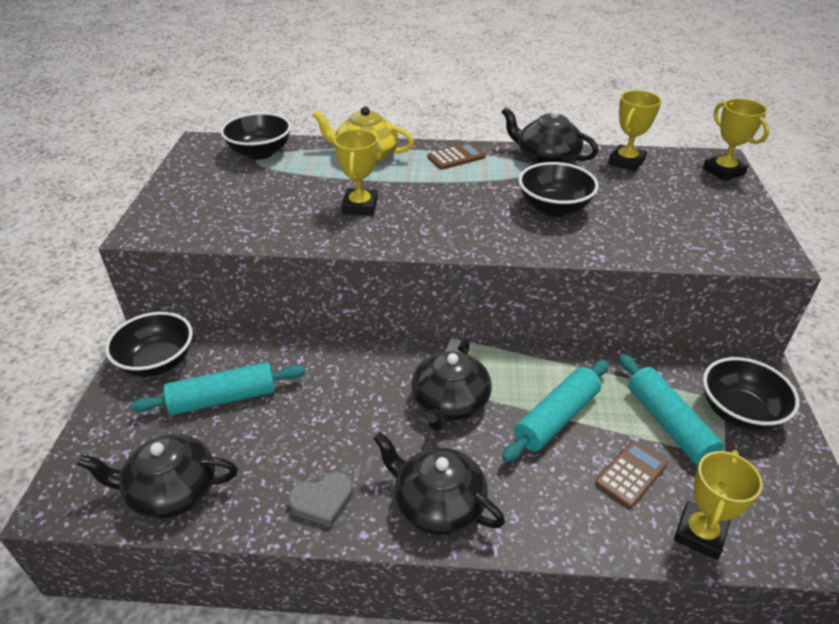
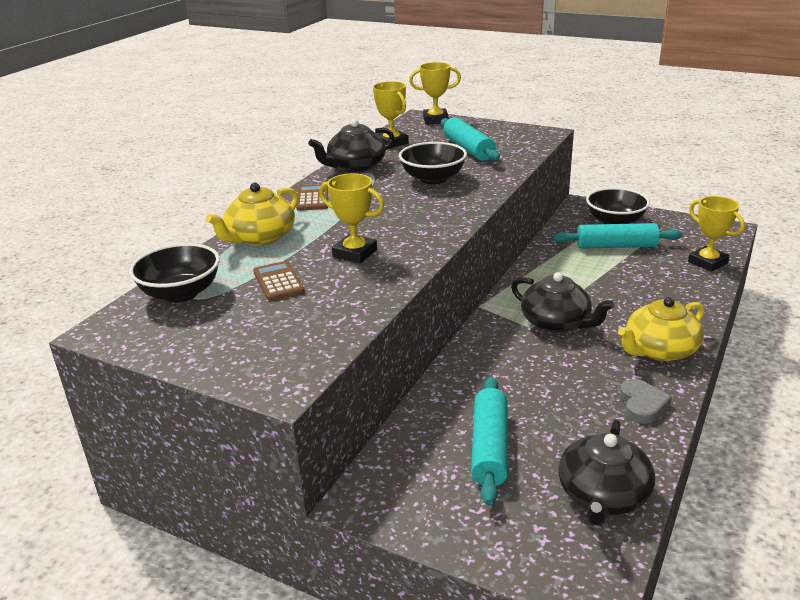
camera: 65 degrees left, 10 degrees down
(157, 362) = (404, 493): black bowl -> none
(437, 503) = (659, 350): black teapot -> yellow teapot
(556, 418) = (593, 283): turquoise rolling pin -> turquoise rolling pin (468, 149)
(631, 474) = (654, 270): brown calculator -> brown calculator (278, 282)

